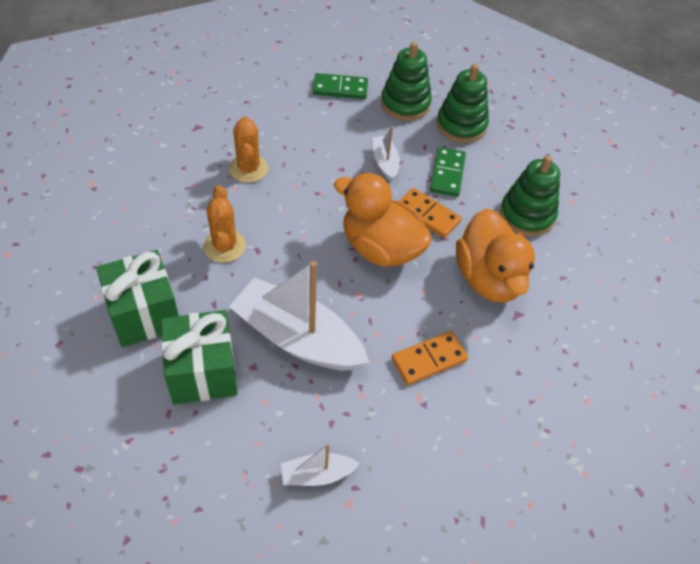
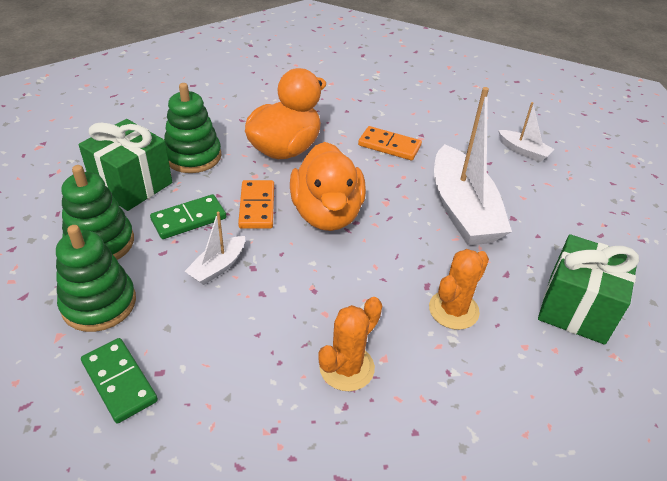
camera: 130 degrees left, 10 degrees down
(202, 372) = (555, 239): green gift -> green gift (132, 185)

